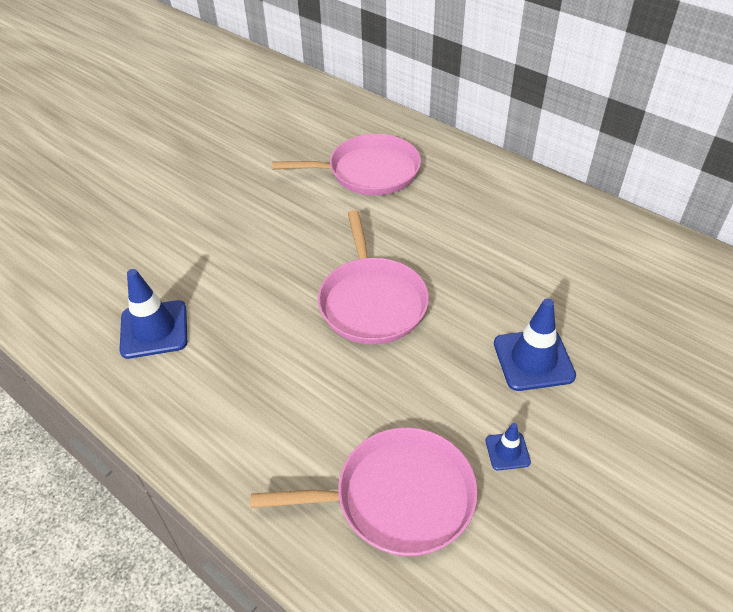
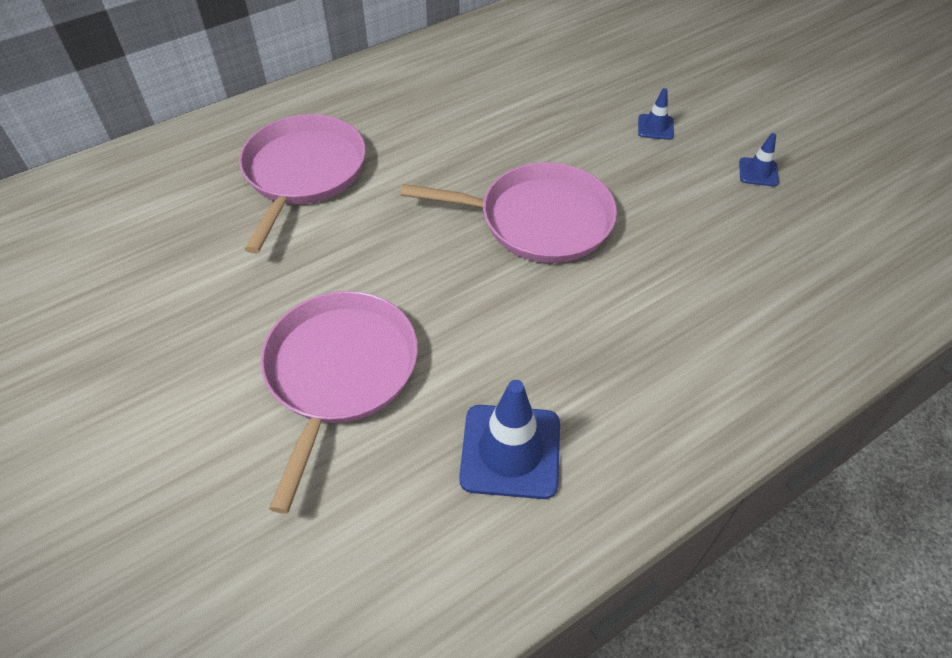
camera: 75 degrees left, 5 degrees up
(397, 497) = (803, 257): pink pan -> pink pan (339, 372)
(533, 360) = (655, 127): blue traffic cone -> blue traffic cone, size x0.51

